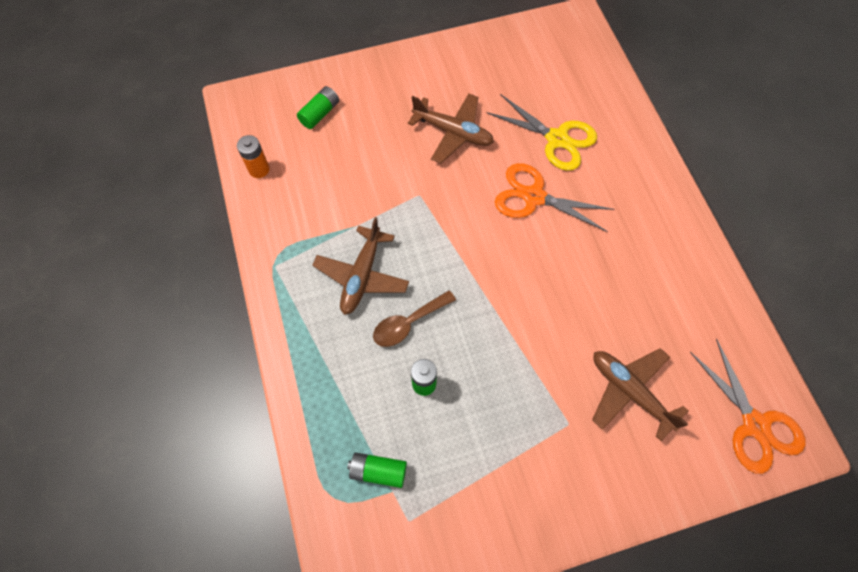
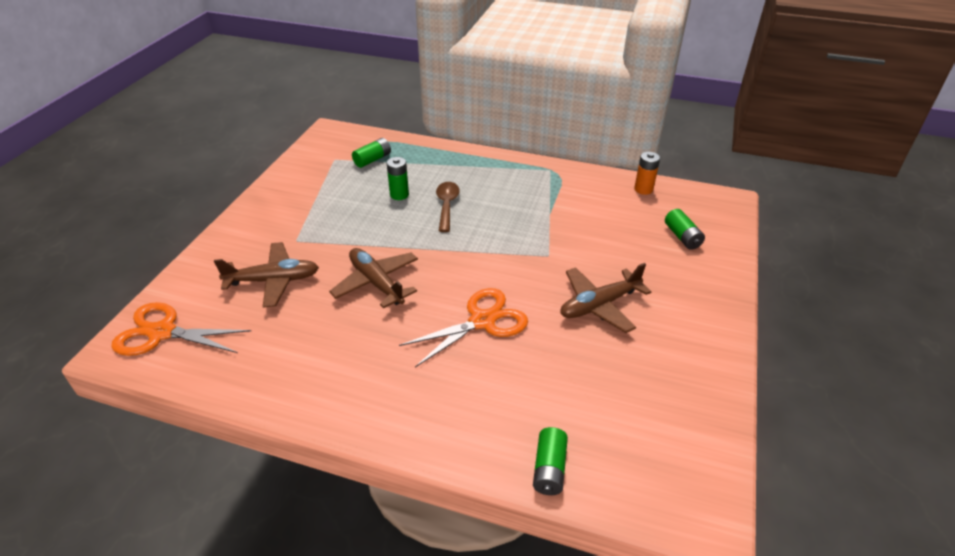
camera: 125 degrees right, 25 degrees down
(362, 276) = (504, 200): brown plane -> brown plane (376, 283)
(557, 139) = (531, 375): yellow scissors -> none
(615, 95) = (549, 469): none -> green battery

